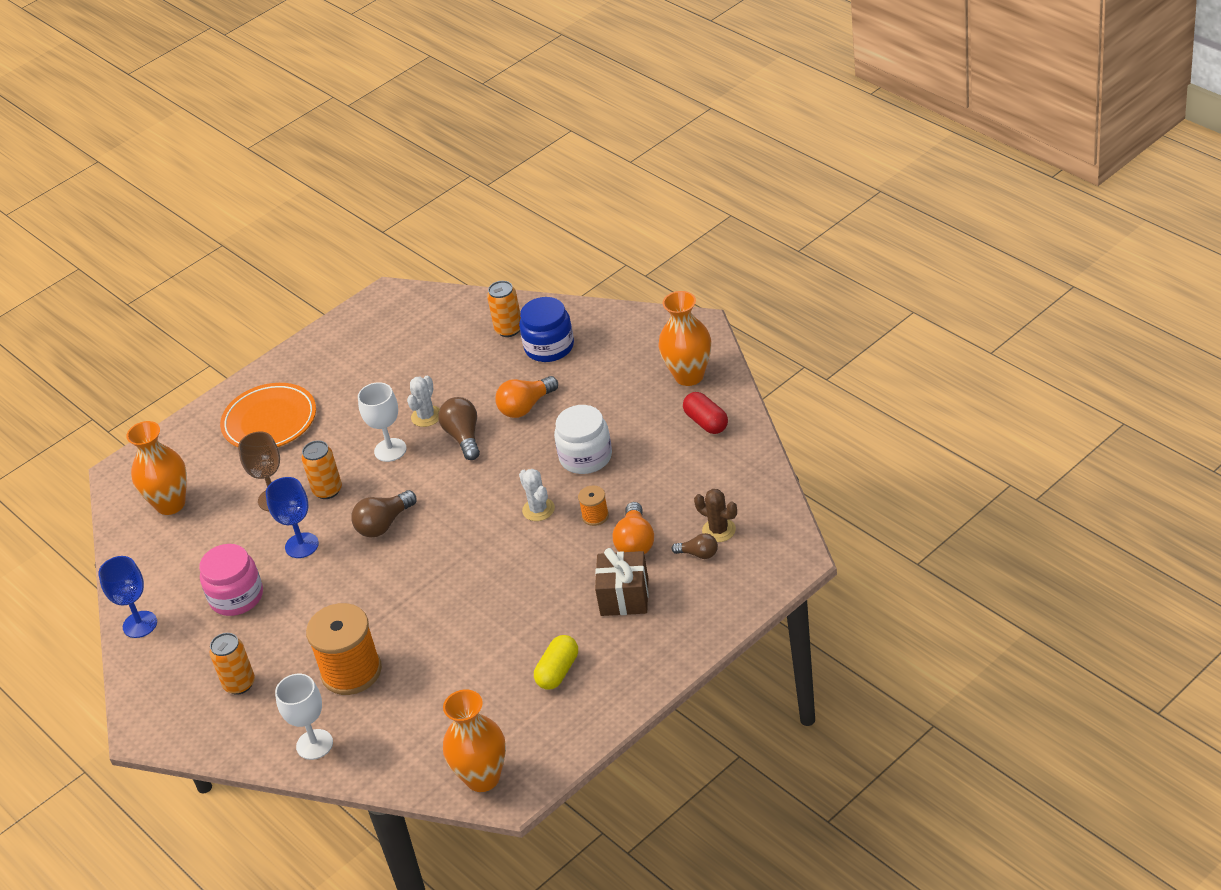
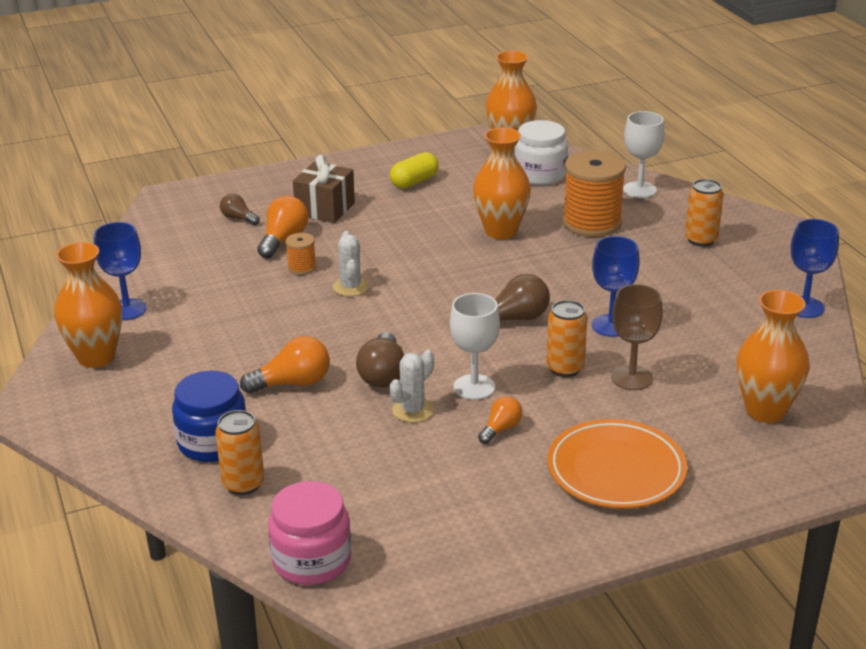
camera: 165 degrees left, 10 degrees down
(236, 597) = (693, 302): pink jar -> pink jar (311, 560)
(357, 424) = (501, 429): none -> orange light bulb
(436, 627) = (501, 231): none -> orange vase
(586, 457) = (270, 316): white jar -> white jar (540, 175)
(706, 422) = (127, 309): red capsule -> blue goblet
(719, 530) = (206, 228): brown cactus -> none

